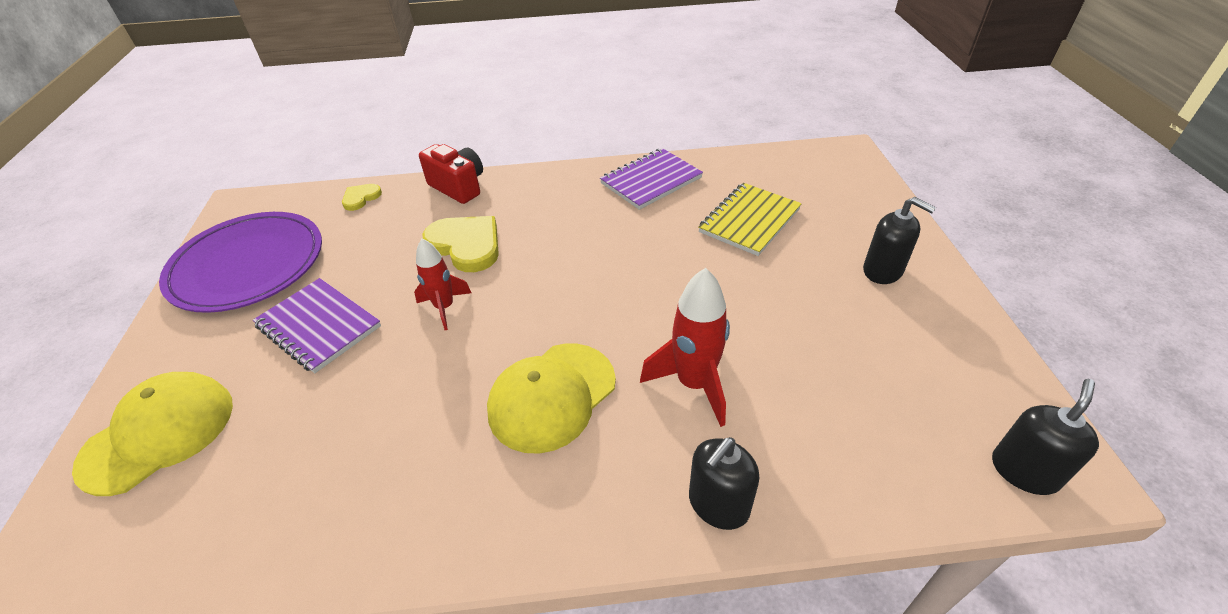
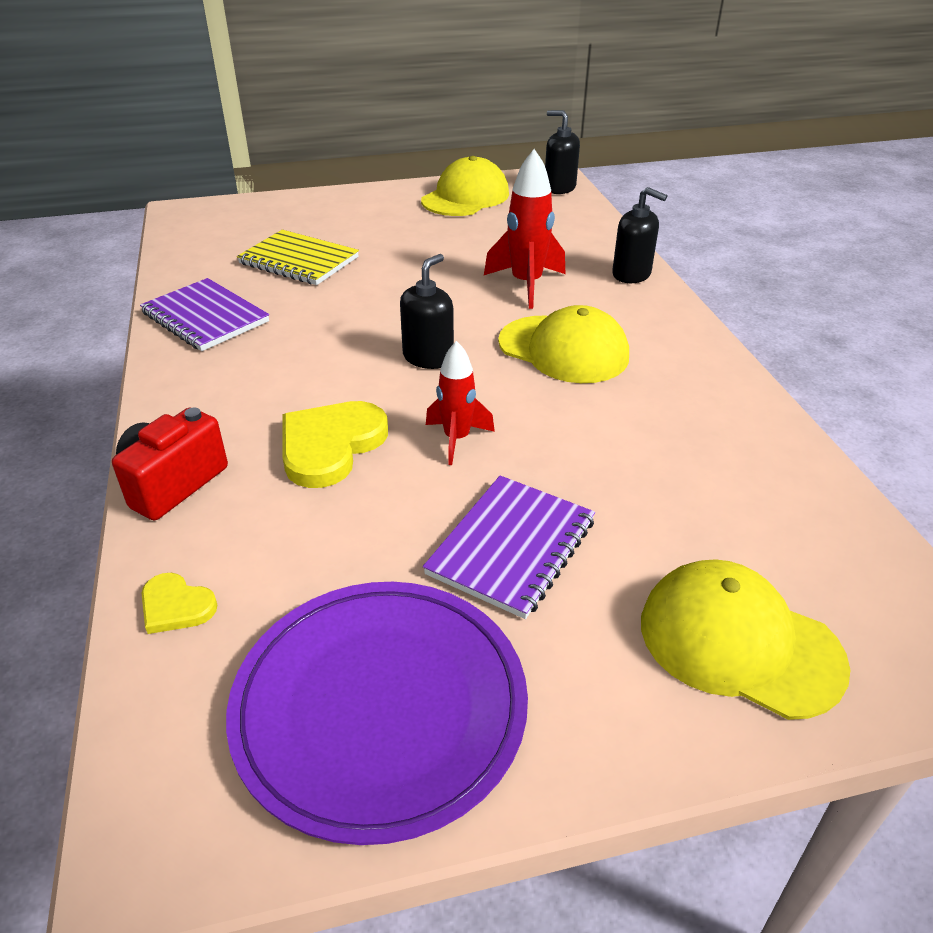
camera: 100 degrees left, 5 degrees down
(883, 271) = (377, 209): black soap dispenser -> black soap dispenser (428, 357)
(945, 351) = (465, 197): none -> yellow cap

